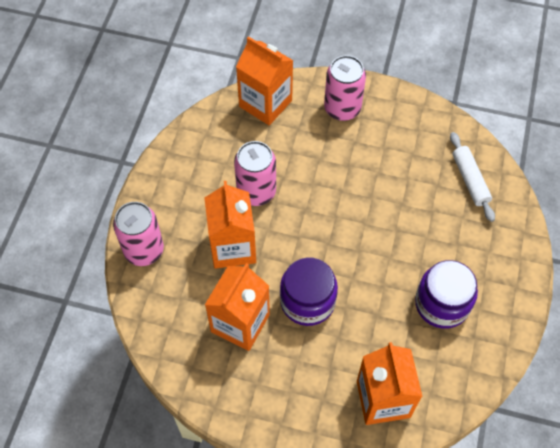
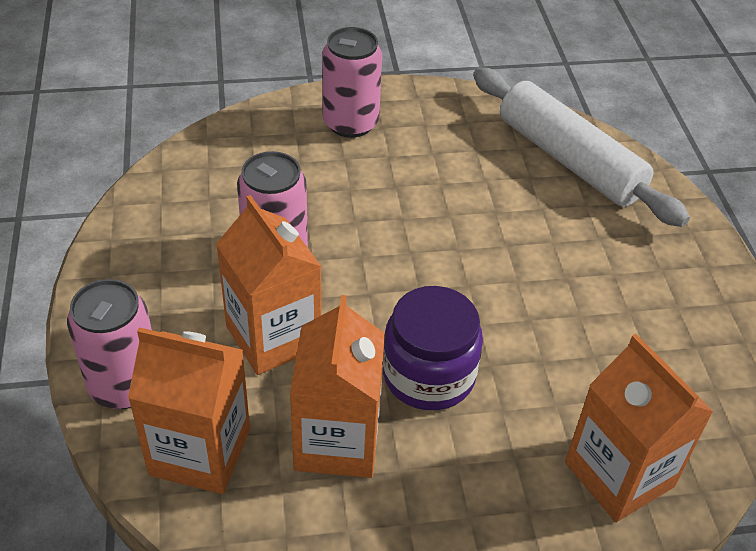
camera: 25 degrees left, 15 degrees down
(265, 103) = (236, 143): orange carton -> orange carton (200, 452)
(442, 304) = (624, 317): purple jar -> none
(470, 180) = (569, 160): white rolling pin -> white rolling pin, size x1.81

